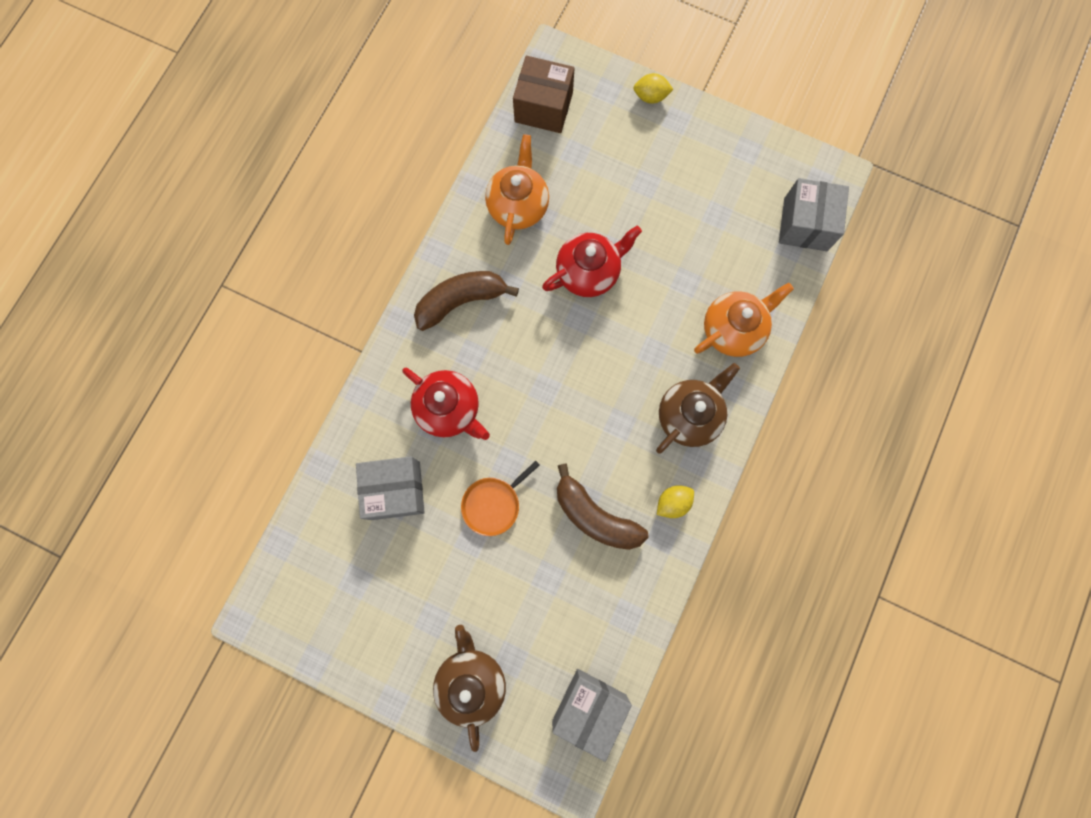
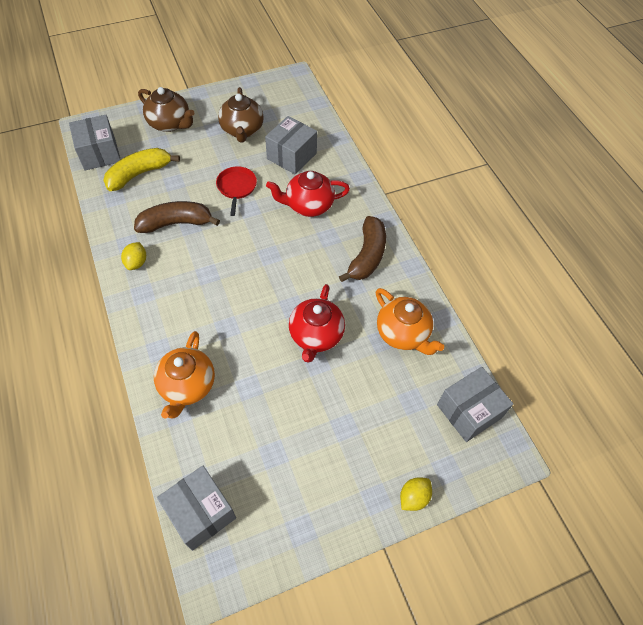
camera: 130 degrees right, 20 degrees down
(493, 504) = (236, 187): orange pan -> red pan
(543, 107) = (469, 411): brown box -> grey box
(573, 627) = (139, 174): none -> yellow banana
(689, 415) = (169, 312): brown teapot -> brown teapot (242, 130)

